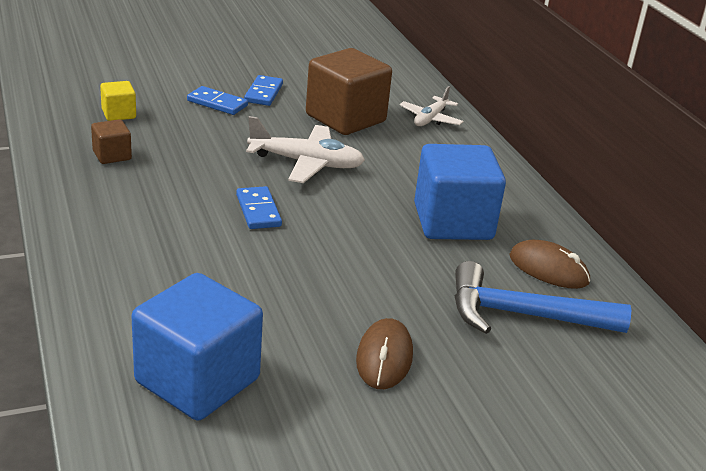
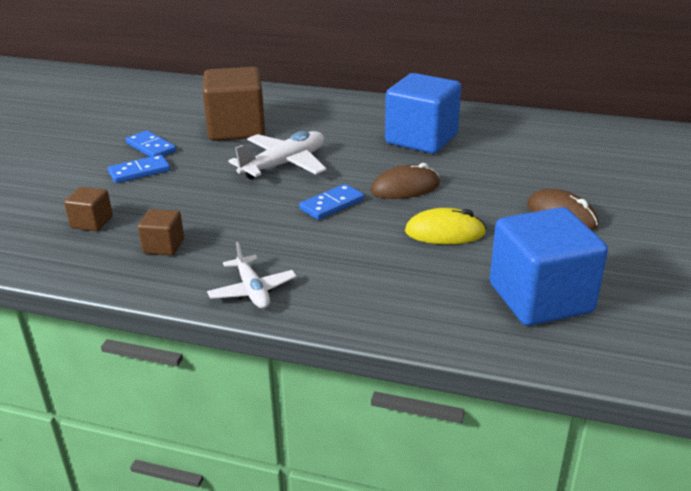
camera: 50 degrees left, 0 degrees up
(119, 114) = (92, 222): yellow cube -> brown cube
(258, 210) = (332, 204): blue domino -> blue domino turned 60 degrees counterclockwise
(270, 289) = (444, 232): none -> yellow mouse
(430, 119) = (278, 101): white plane -> white plane (252, 290)
(522, 315) = (547, 154): blue hammer -> none
(548, 269) = (504, 129): brown mouse -> brown mouse (405, 188)

